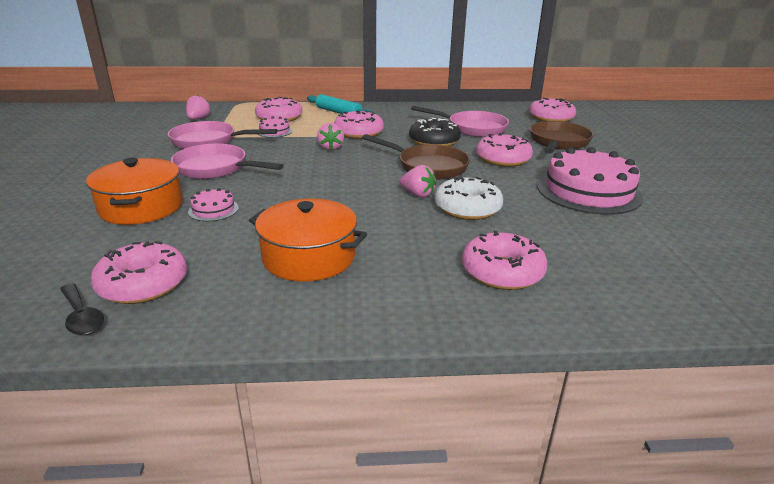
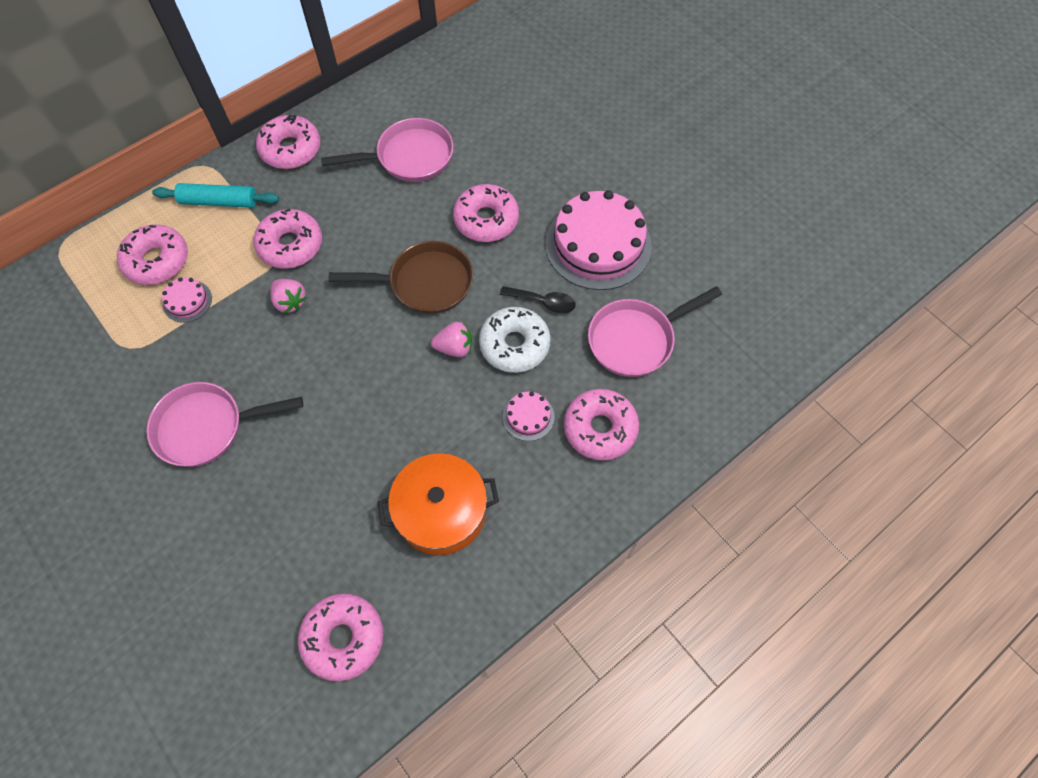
camera: 35 degrees left, 35 degrees up
(82, 317) = (340, 703): black spoon -> black spoon (543, 302)
(141, 207) = (211, 545): orange pot -> none
(198, 119) = (53, 326): pink strawberry -> none
(208, 141) = (132, 375): pink pan -> pink pan (635, 339)
(213, 210) = (288, 501): pink cake -> pink cake (528, 416)
(434, 141) = (390, 218): black donut -> none
(551, 118) = (476, 77): pink donut -> pink donut (291, 149)
(558, 142) = (518, 144): brown pan -> none

